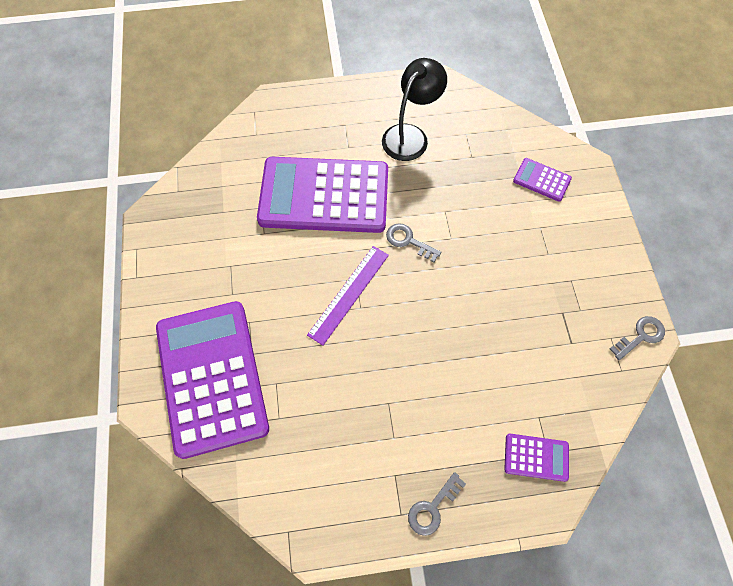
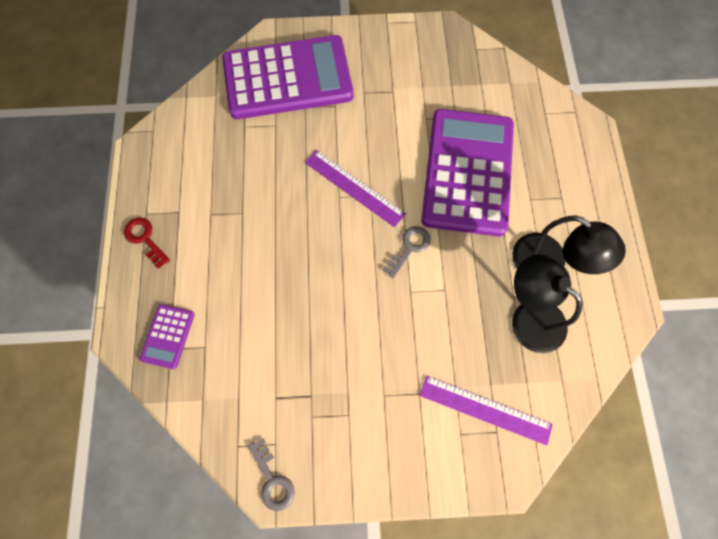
camera: 95 degrees right, 5 degrees up
(433, 508) = (145, 239): grey key -> red key
(459, 150) = (529, 317): none -> black lamp
(542, 180) = (485, 409): purple calculator -> purple ruler

